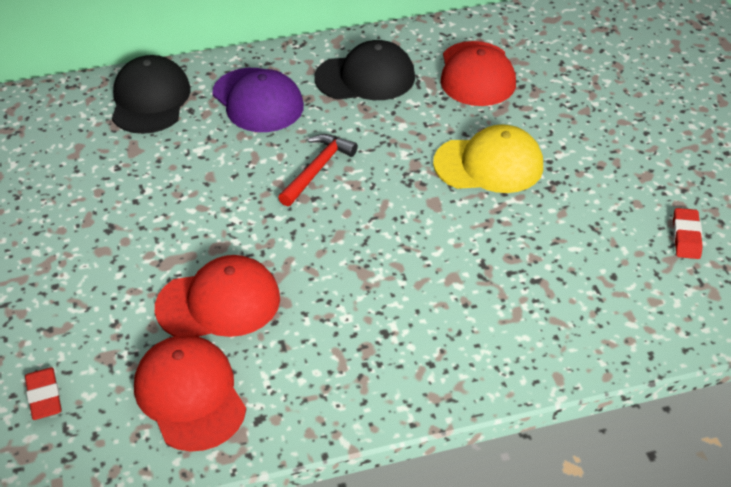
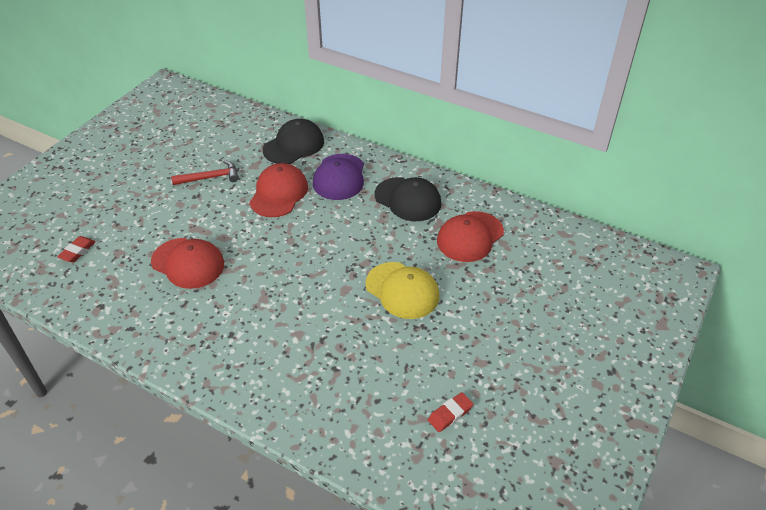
camera: 45 degrees right, 0 degrees up
(190, 395) = (122, 295): red cap -> red cap (279, 193)
(317, 169) = (316, 231): red hammer -> red hammer (210, 177)

